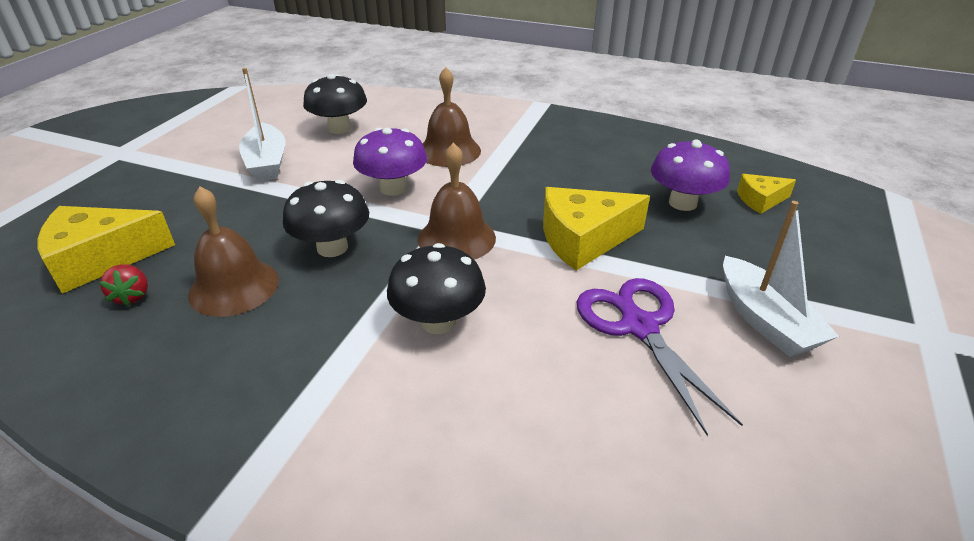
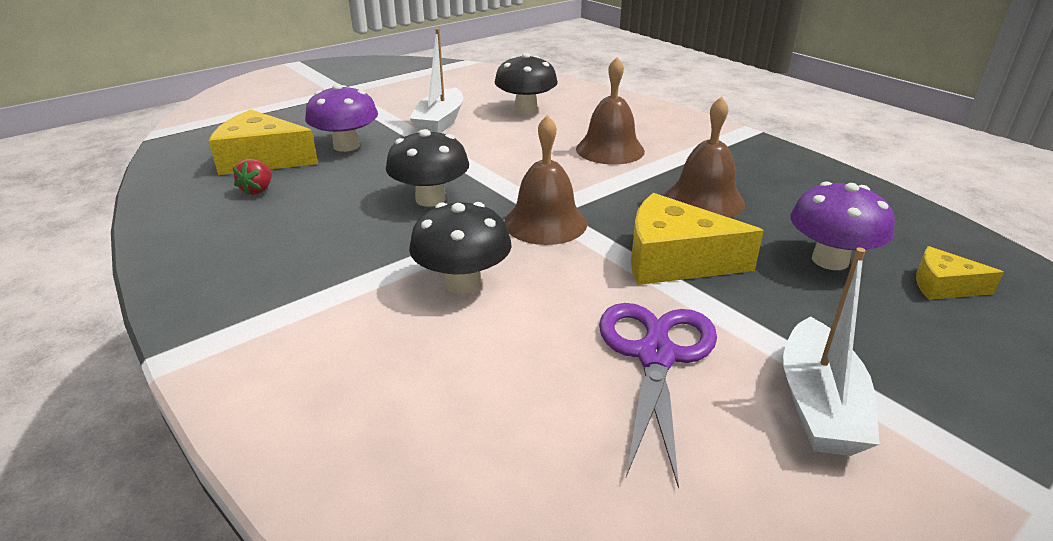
camera: 30 degrees right, 5 degrees down
(234, 287) = (330, 205): brown bell -> brown bell (704, 200)
(393, 188) = (527, 167): purple mushroom -> purple mushroom (346, 146)

